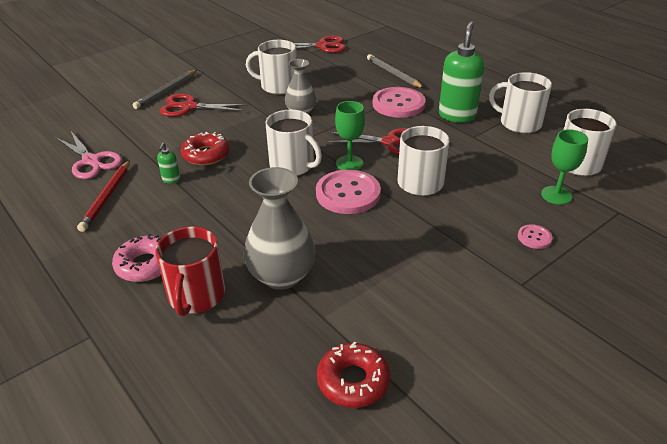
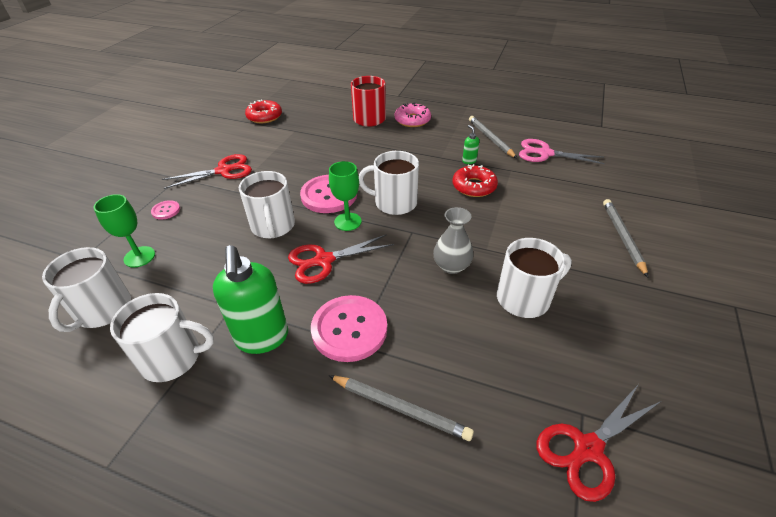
camera: 150 degrees right, 5 degrees up
(107, 197) = (490, 138): red pencil -> grey pencil
(189, 107) = (565, 226): red scissors -> red scissors (223, 171)
(281, 275) = (332, 138): grey vase -> none

